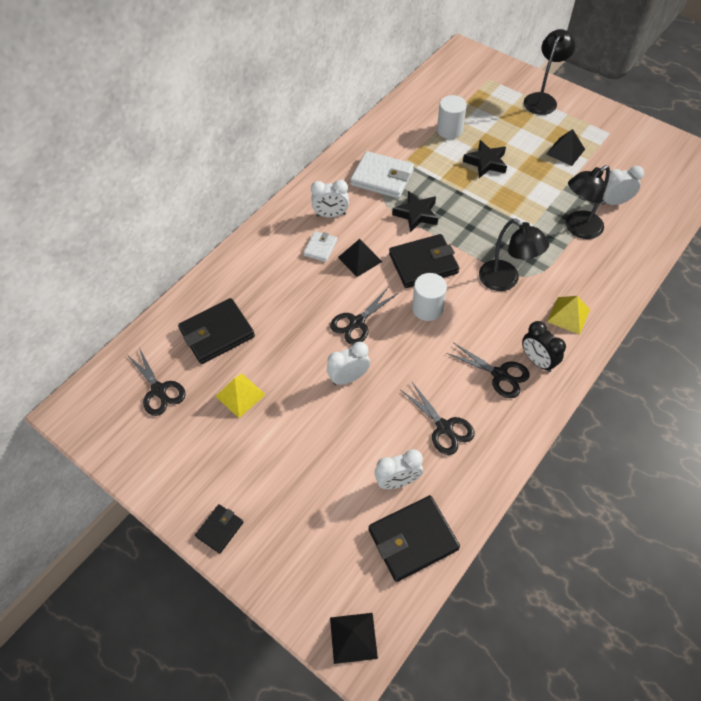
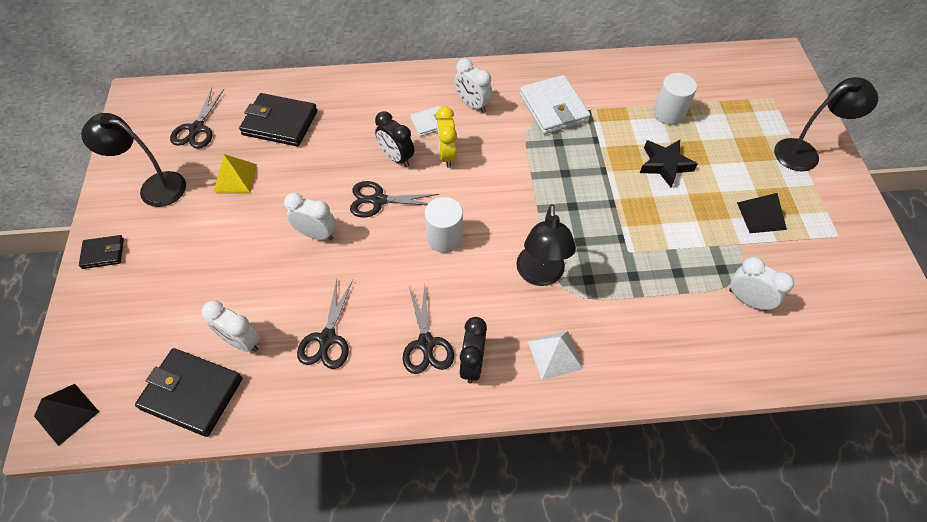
camera: 45 degrees right, 0 degrees up
(330, 287) = (396, 157): none -> black clock
(359, 259) = (447, 155): black pyramid -> yellow clock
(416, 214) = (541, 158): black star -> none
(423, 264) = (491, 201): black wallet -> none
(568, 315) = (555, 355): yellow pyramid -> white pyramid
(578, 229) = (673, 291): black lamp -> black lamp (154, 187)

